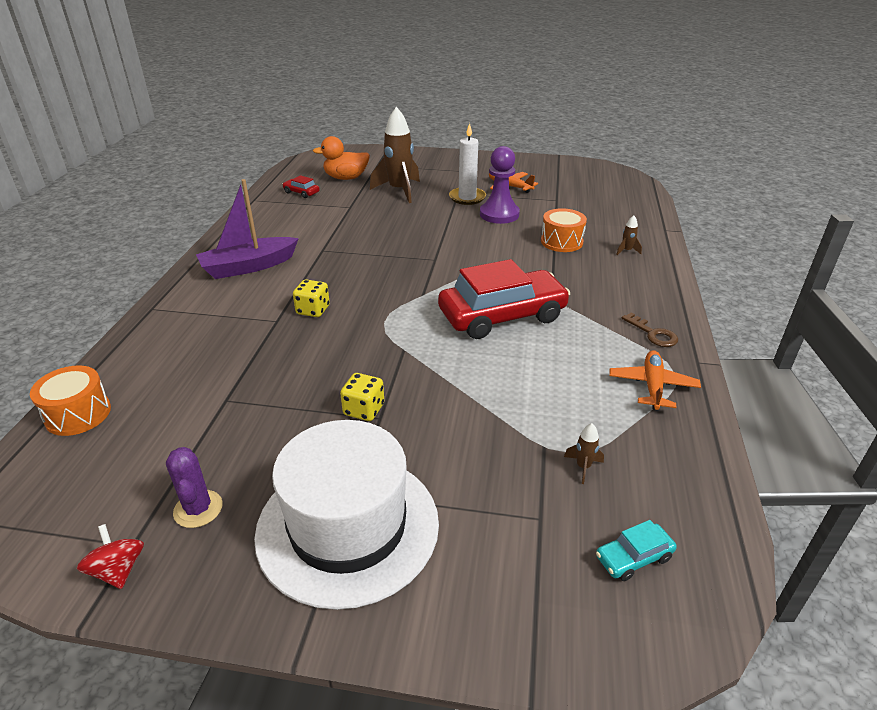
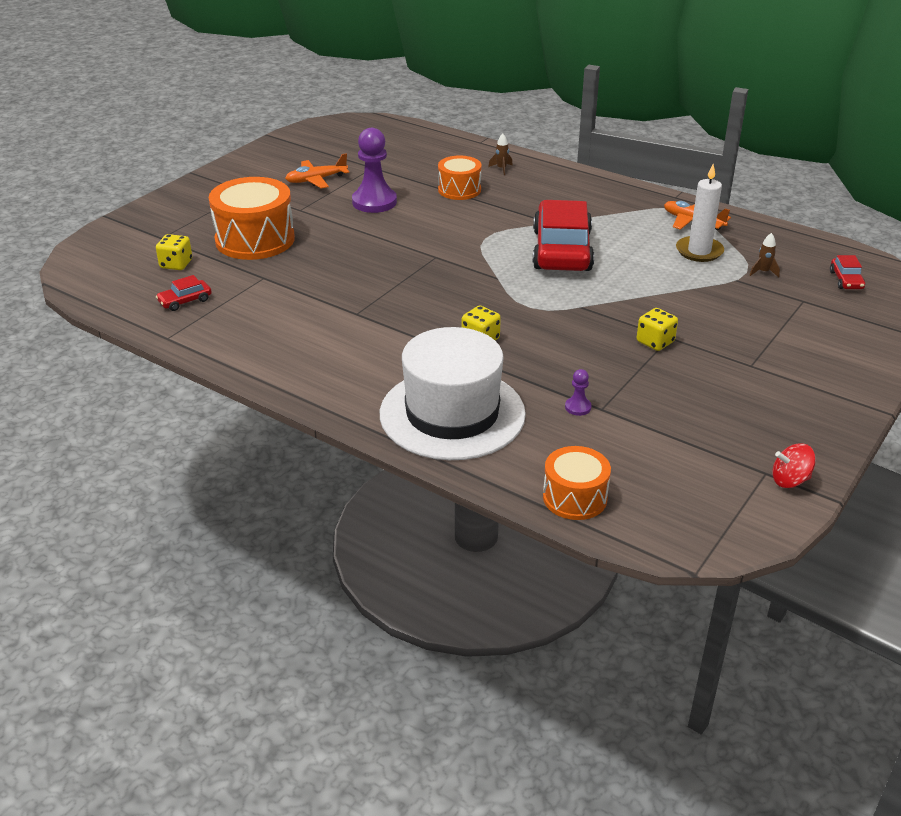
camera: 65 degrees left, 0 degrees up
(198, 509) = (738, 437): purple cactus -> none
(223, 385) = (578, 407): none -> purple pawn
(249, 266) = (353, 364): purple boat -> none
(346, 178) = (176, 264): orange duck -> yellow dice
(348, 526) = (783, 373): white hat -> white hat (452, 414)
(399, 191) = (255, 240): brown rocket -> orange drum
(467, 198) = (317, 208): white candle -> white candle (699, 251)
(633, 557) = (846, 280): turquoise car -> red car
(653, 333) = (631, 200): brown key -> none

